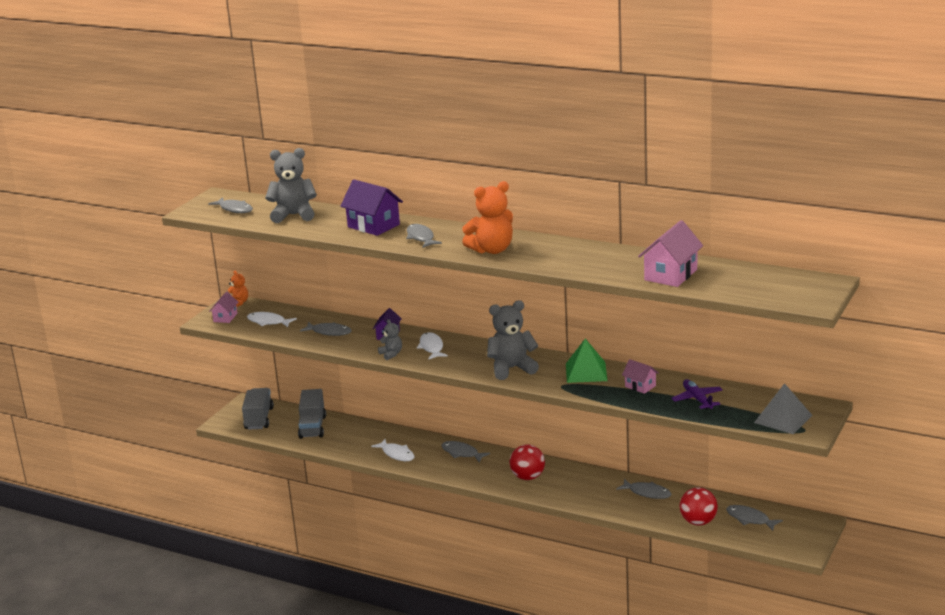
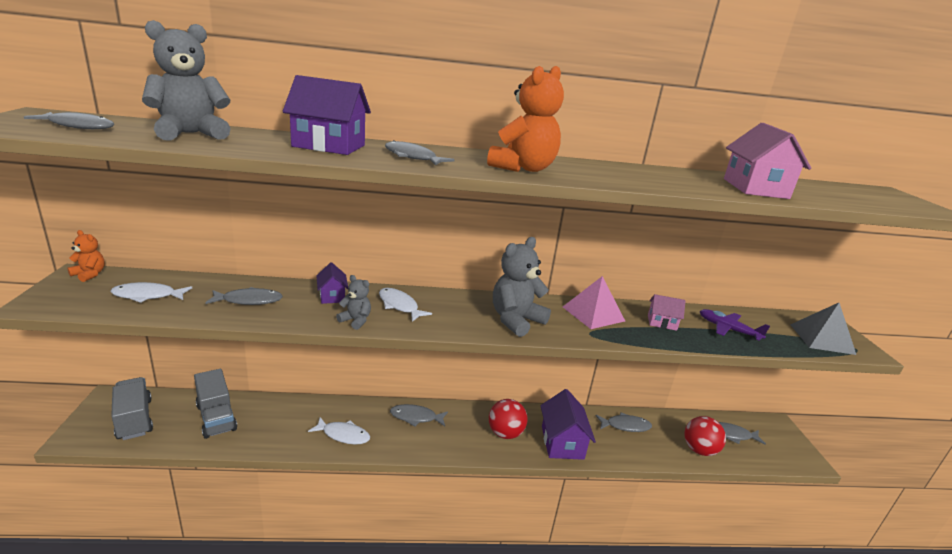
camera: 35 degrees left, 0 degrees up
(225, 317) = (72, 296): pink house -> none
(572, 492) = (562, 442): none -> purple house
(586, 372) = (593, 313): green pyramid -> pink pyramid

